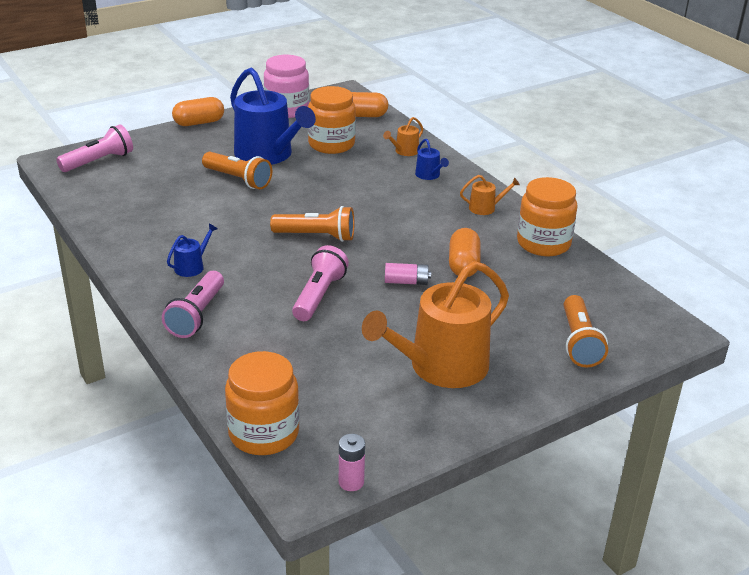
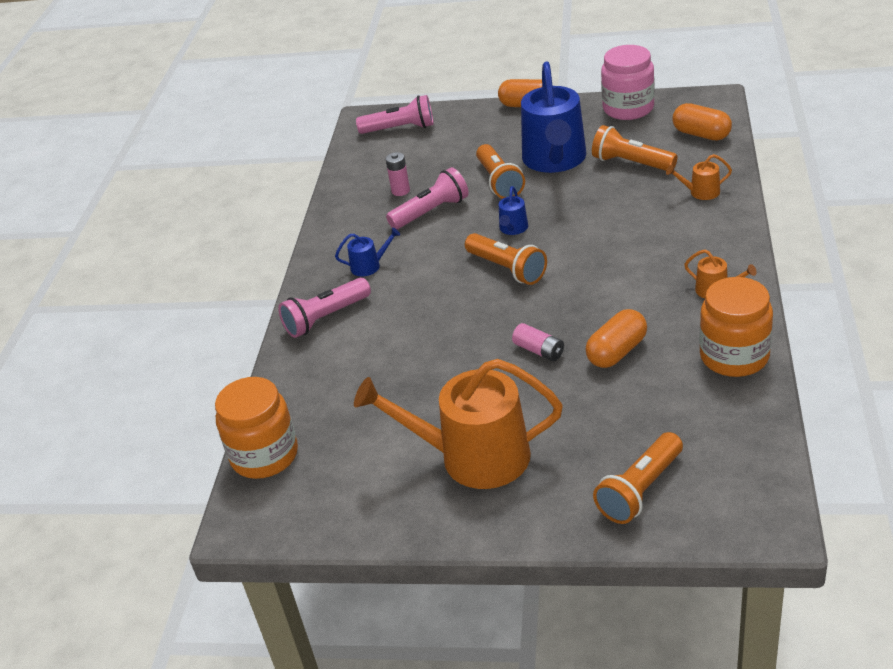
camera: 45 degrees right, 5 degrees up
(319, 295) = (444, 336): pink flashlight -> pink flashlight (431, 212)
(331, 144) = (631, 163): orange jar -> orange flashlight
(351, 482) = (282, 534): pink battery -> pink battery (400, 191)
(429, 175) = (696, 230): blue watering can -> blue watering can (513, 229)

